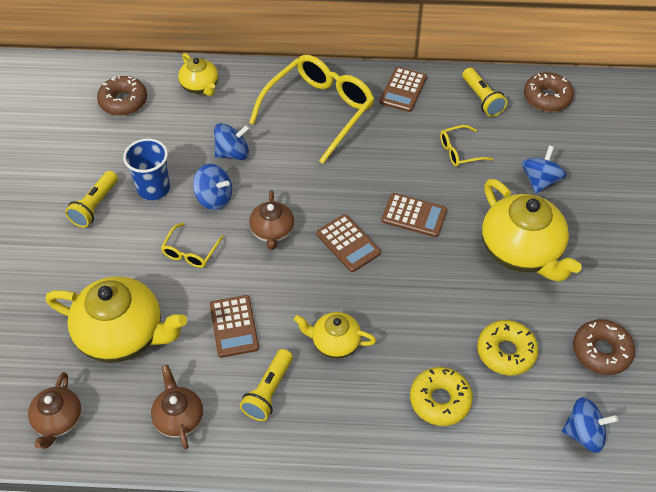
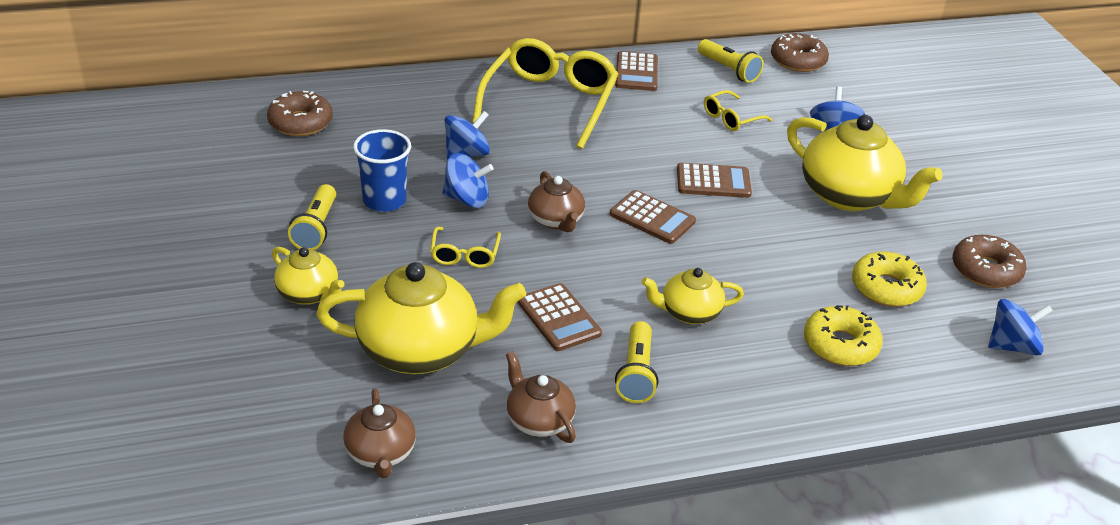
camera: 20 degrees left, 15 degrees down
(200, 86) = (392, 97): yellow teapot -> yellow teapot (309, 294)

